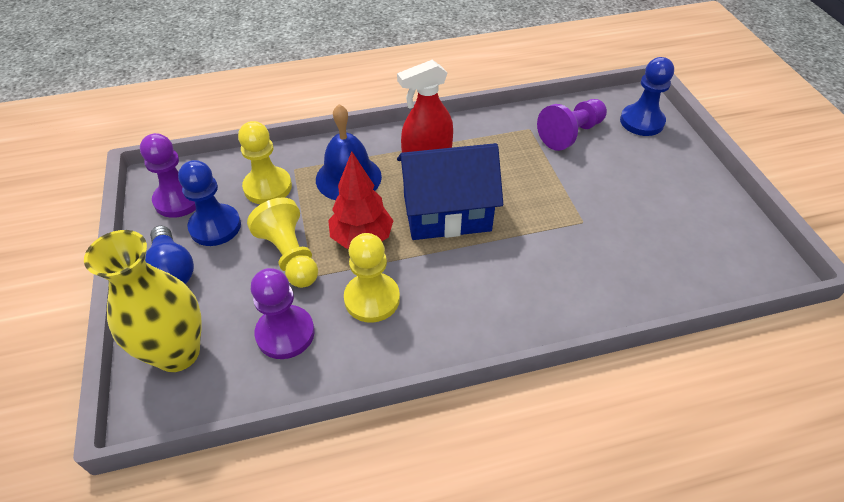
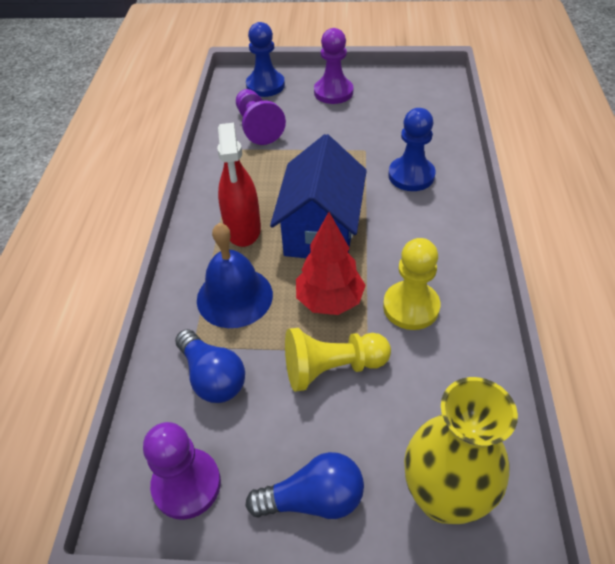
camera: 70 degrees left, 0 degrees up
(215, 226) = (256, 442): blue pawn -> blue pawn (411, 175)
(268, 187) = (212, 377): yellow pawn -> blue light bulb
(285, 333) = (437, 386): purple pawn -> purple pawn (333, 92)

